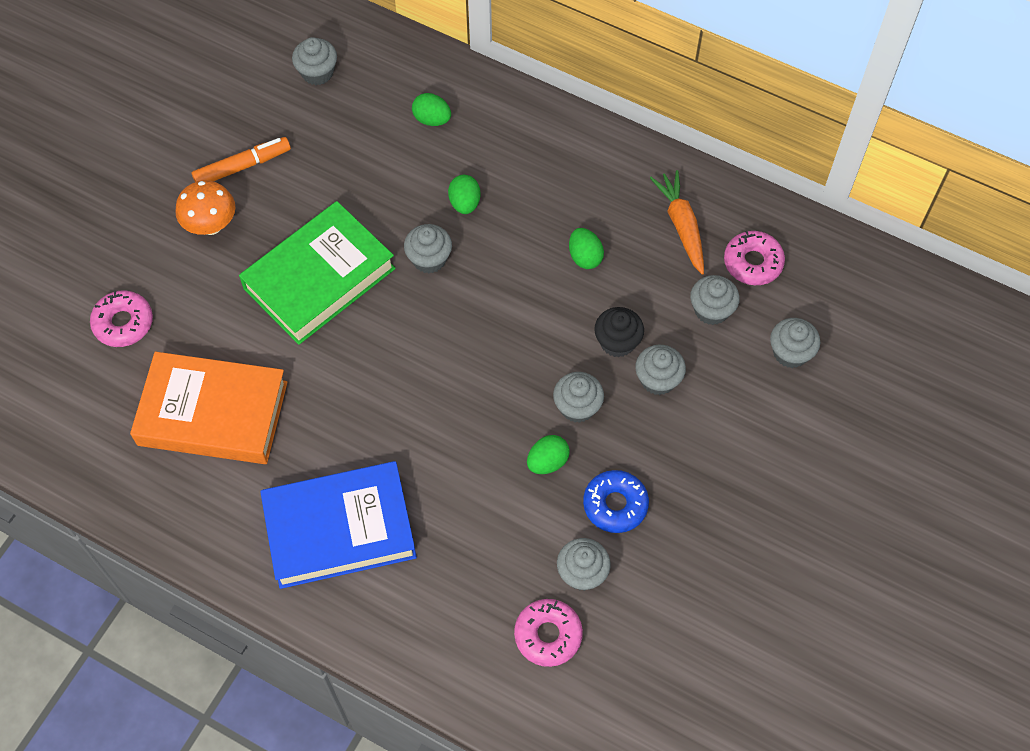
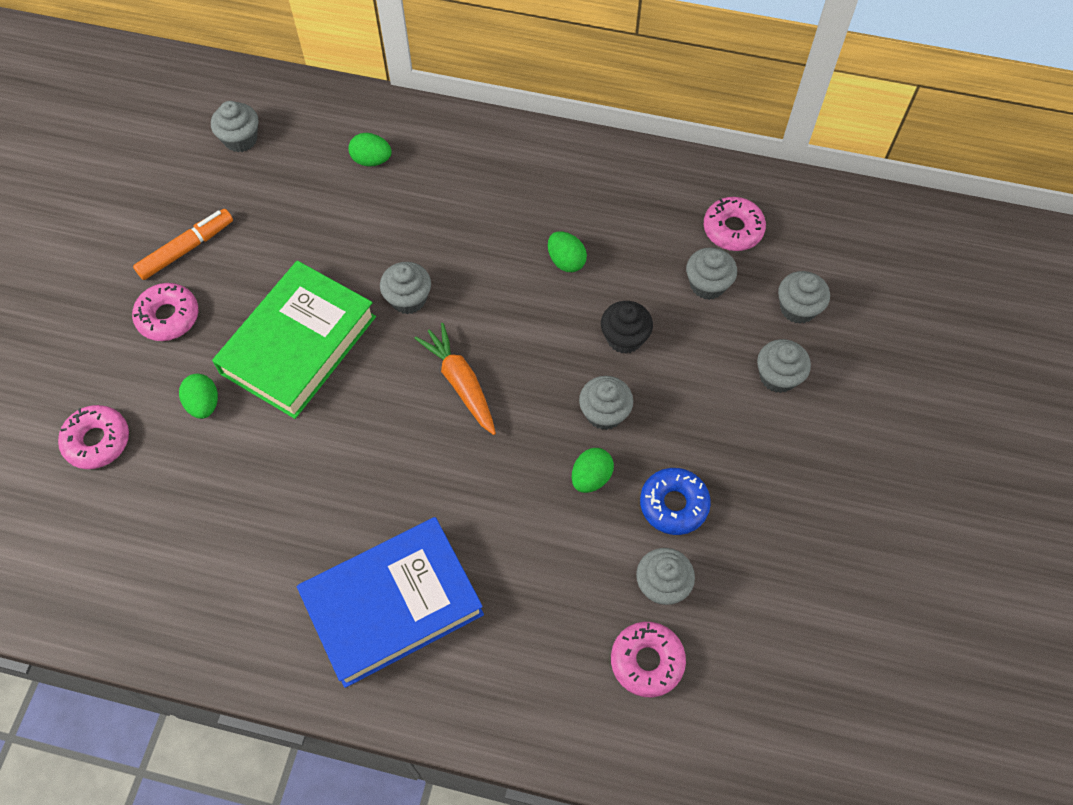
camera: 15 degrees left, 0 degrees up
(211, 225) = (168, 317): orange mushroom -> pink donut
(212, 413) = (220, 514): orange book -> none
(465, 203) = (429, 235): green egg -> green egg (204, 404)
(658, 379) = (676, 366): grey cupcake -> grey cupcake (778, 376)
(681, 226) = (652, 209): orange carrot -> orange carrot (460, 383)

